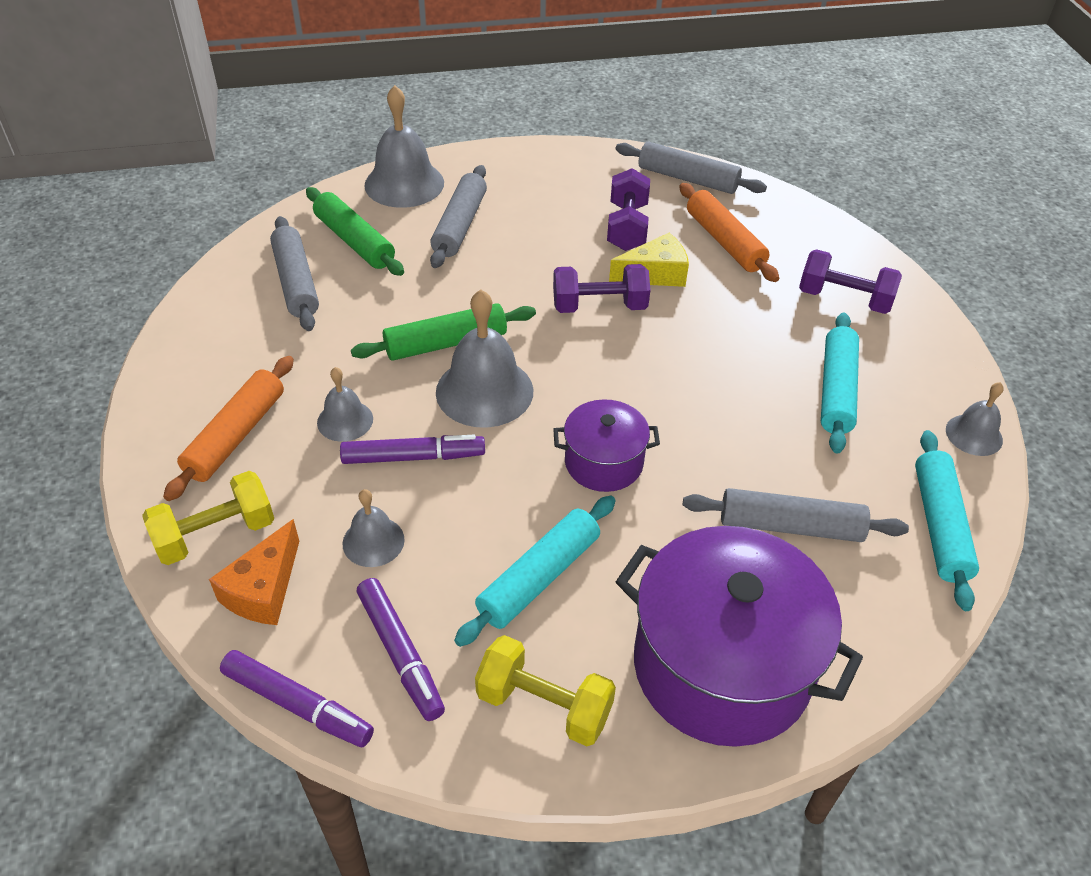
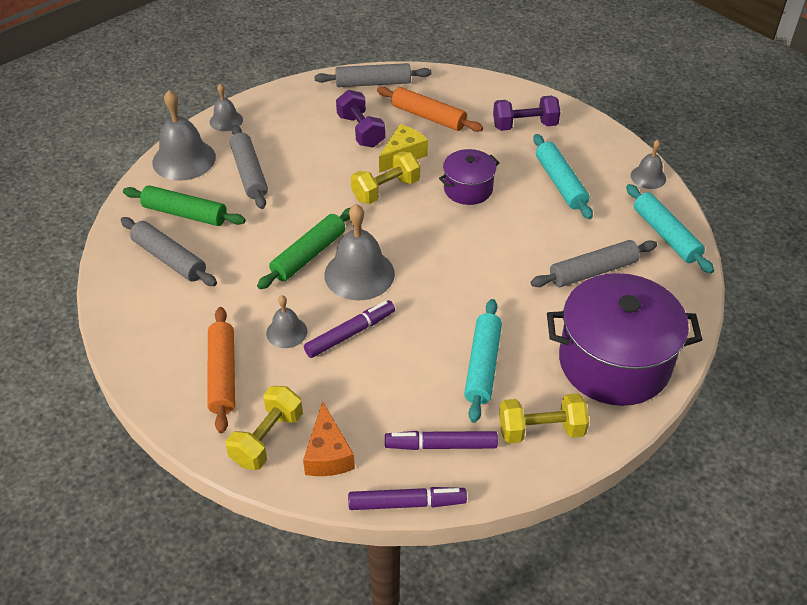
camera: 30 degrees left, 0 degrees up
(373, 541) = (369, 393): grey bell -> grey bell (226, 120)
(401, 653) = (441, 445): purple marker -> purple marker turned 150 degrees clockwise
(599, 306) = (385, 190): purple dumbbell -> yellow dumbbell
(603, 462) = (465, 284): purple pot -> purple pot (468, 189)

